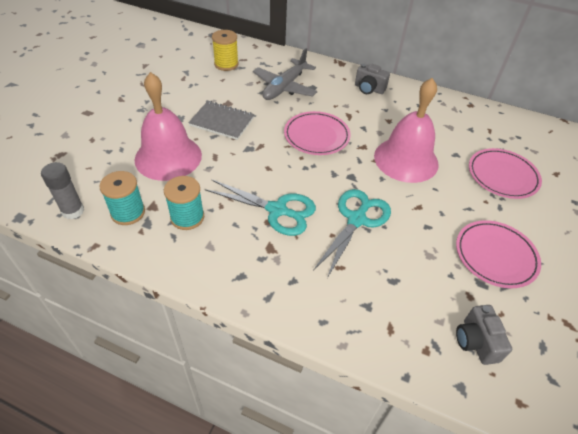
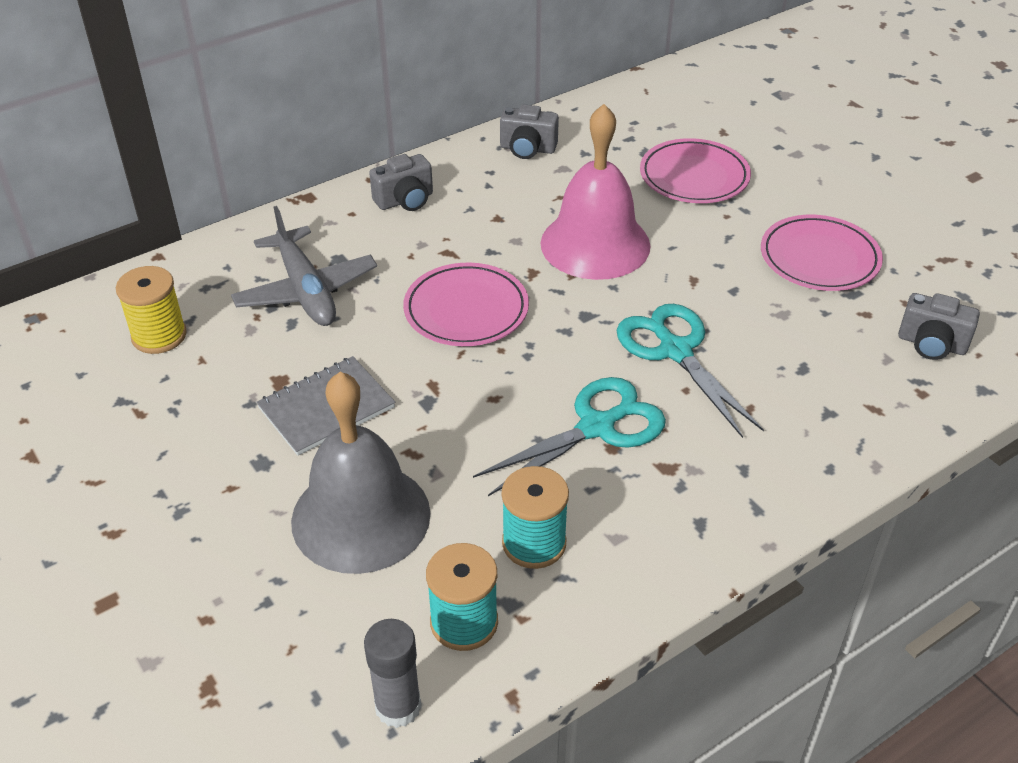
camera: 55 degrees left, 5 degrees down
(168, 157) = (361, 517): pink bell -> grey bell
(449, 109) = (527, 149): none -> grey camera

